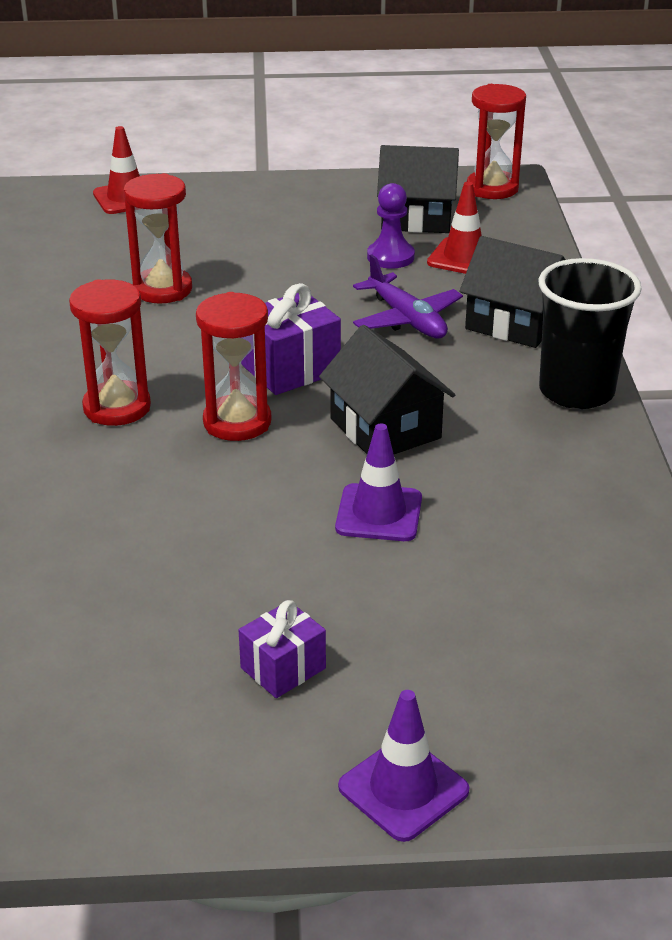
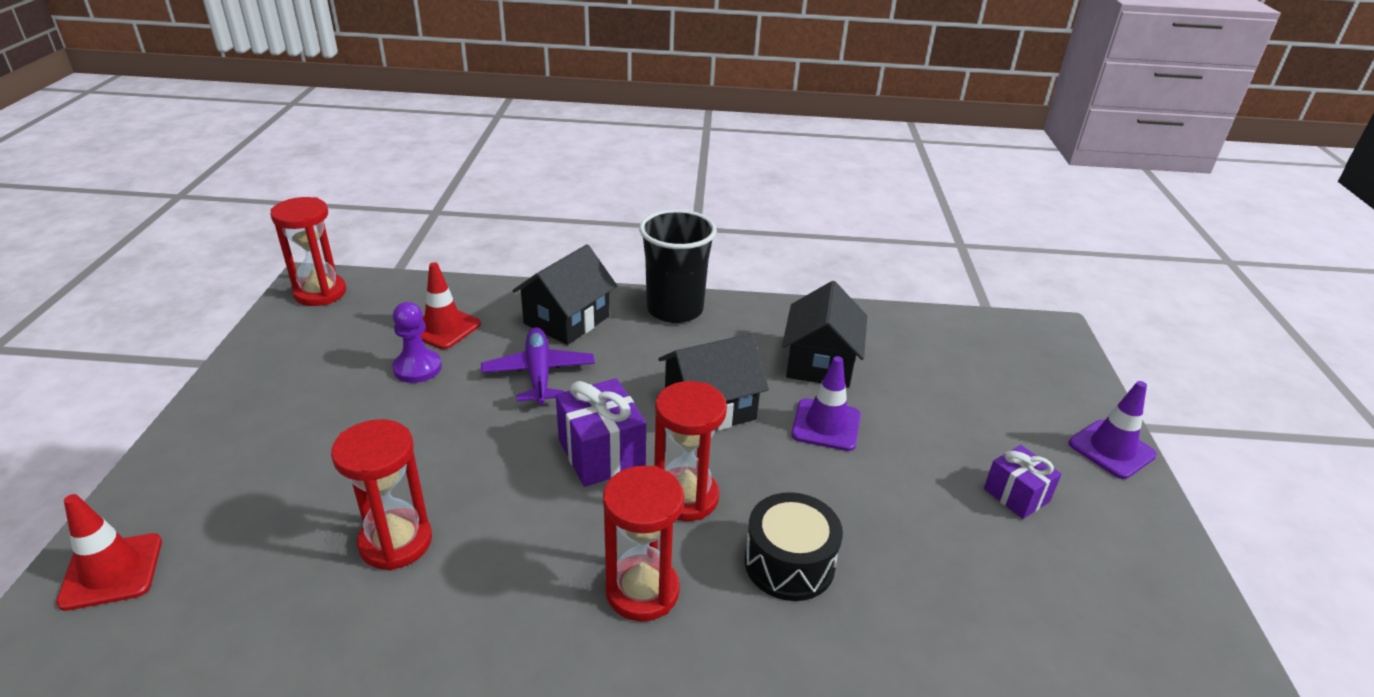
camera: 85 degrees left, 0 degrees up
(155, 488) = (789, 563): none -> black drum
(407, 319) = (539, 373): purple plane -> purple plane turned 75 degrees counterclockwise
(416, 218) = (348, 342): black house -> black house (820, 363)

